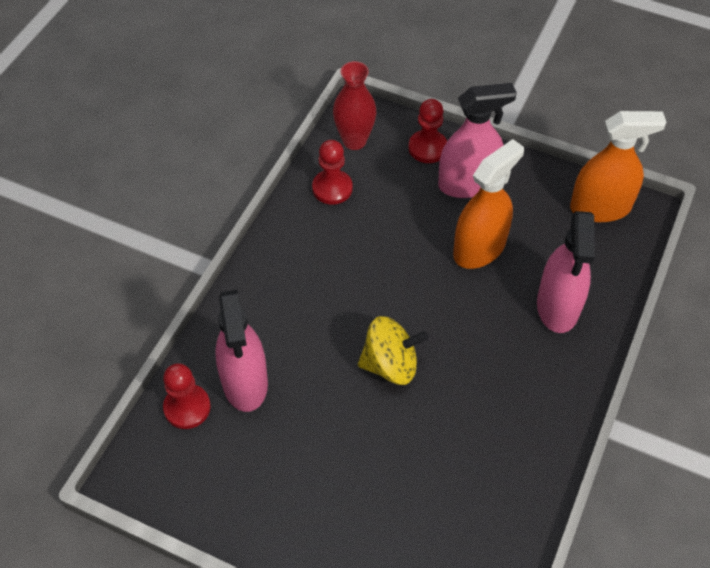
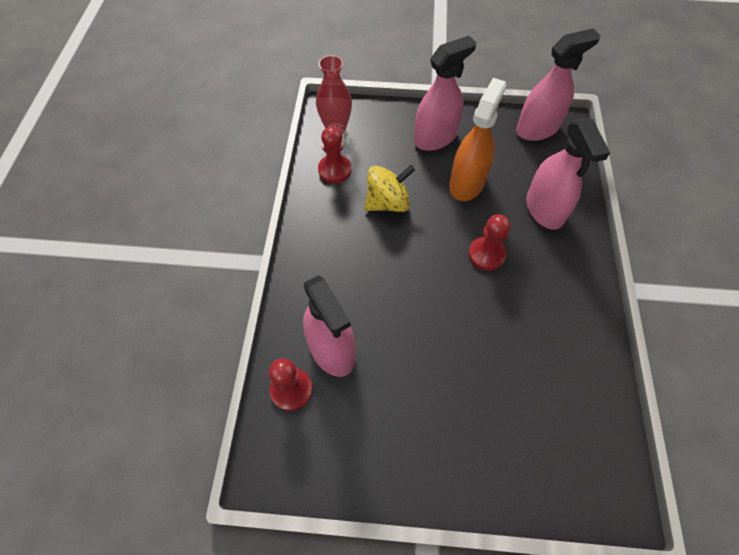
camera: 20 degrees left, 5 degrees up
(390, 364) = (443, 295): yellow spinning top -> yellow spinning top (387, 203)
(427, 148) = (393, 120): red pawn -> red pawn (486, 254)
(600, 208) = (537, 129): orange spray bottle -> pink spray bottle

